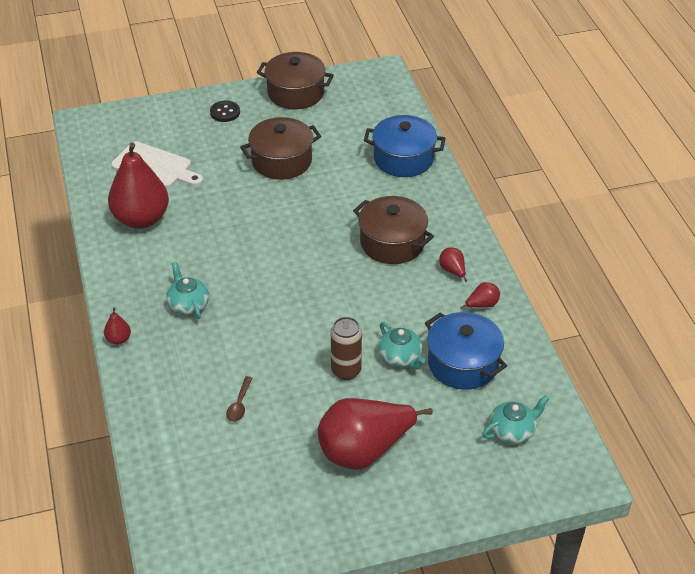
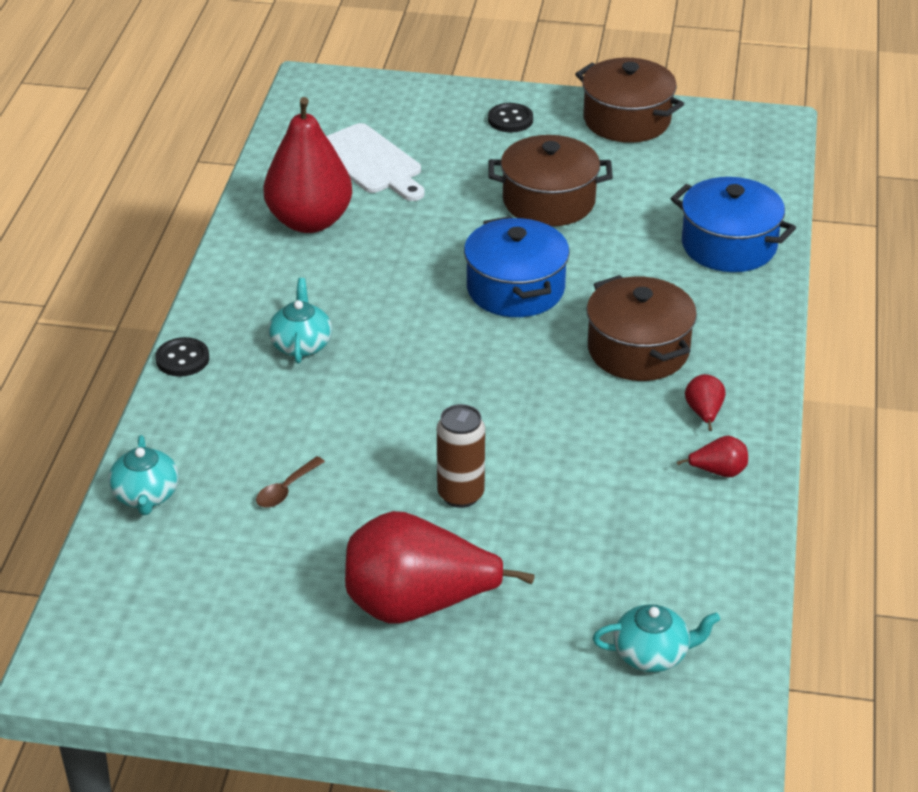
camera: 25 degrees right, 5 degrees down
(118, 339) = (182, 359): red pear -> black button
(400, 357) = (550, 502): turquoise teapot -> turquoise teapot (146, 496)
(463, 363) = (637, 540): blue pot -> blue pot (515, 289)

